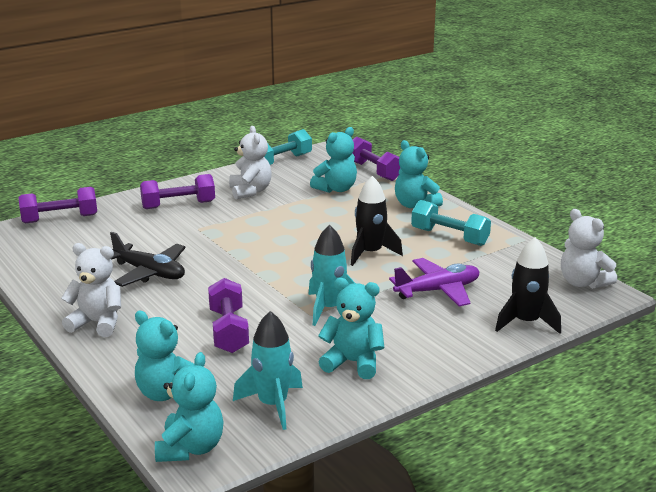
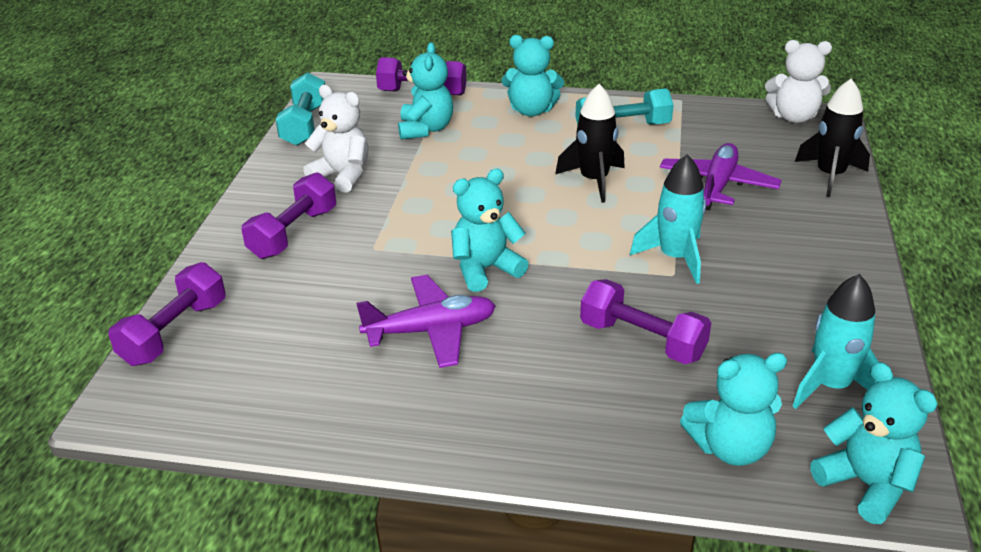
camera: 45 degrees left, 10 degrees up
(97, 323) = (501, 426): white teddy bear -> none
(149, 273) = (431, 331): black plane -> purple plane
(353, 363) = (799, 297): turquoise teddy bear -> turquoise teddy bear (485, 269)

